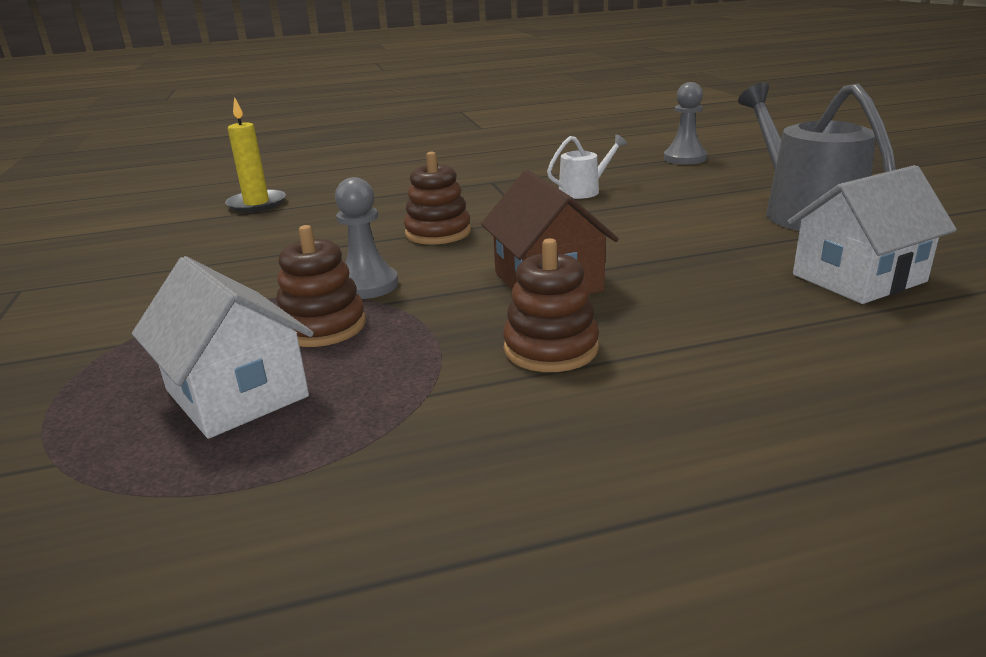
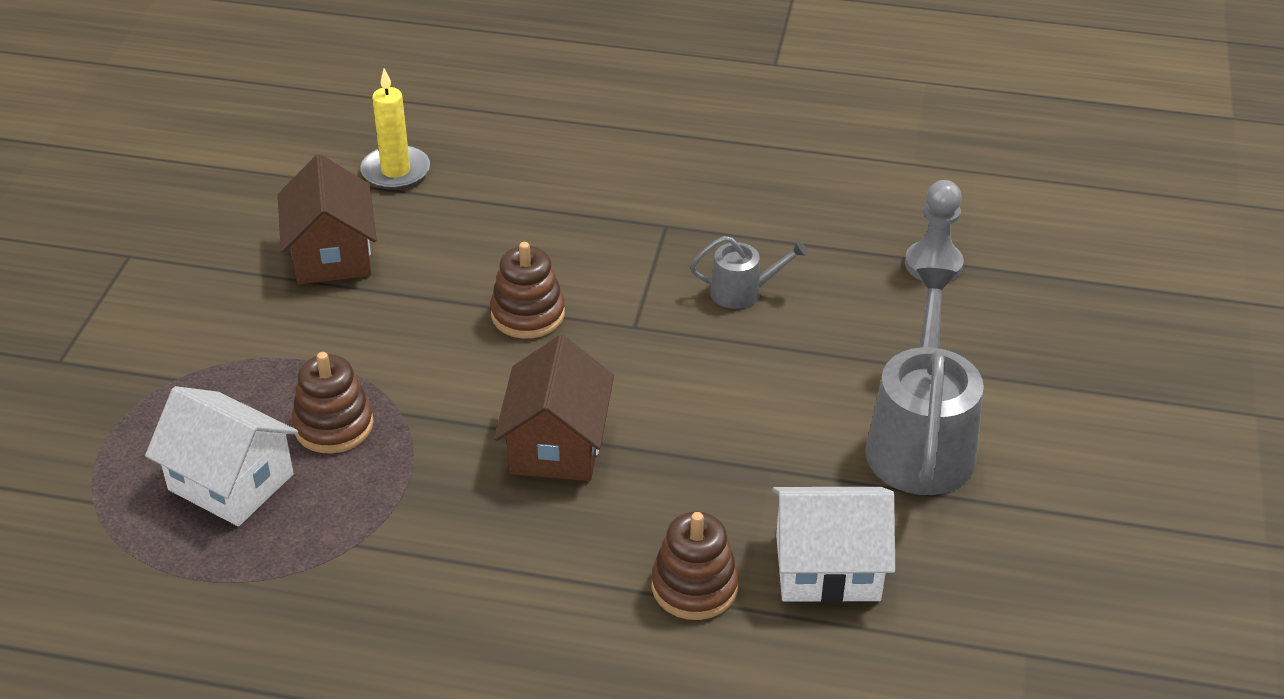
camera: 25 degrees right, 15 degrees up
(234, 246) = (332, 255): none -> brown house
(237, 393) = (231, 482): white house -> white house turned 45 degrees counterclockwise
(367, 285) = (404, 379): grey pawn -> none
(551, 348) = (480, 536): brown stacking toy -> brown stacking toy (694, 586)
(583, 191) = (742, 292): white watering can -> grey watering can

